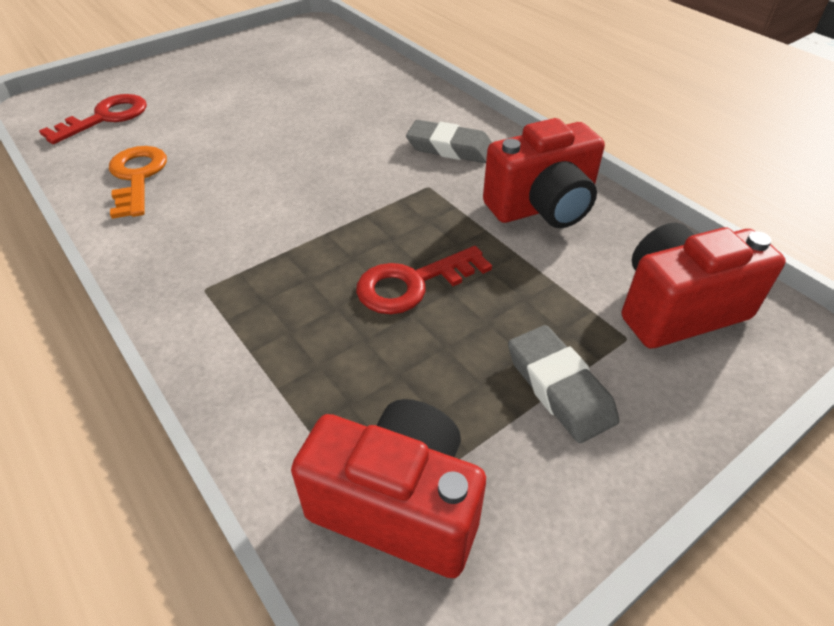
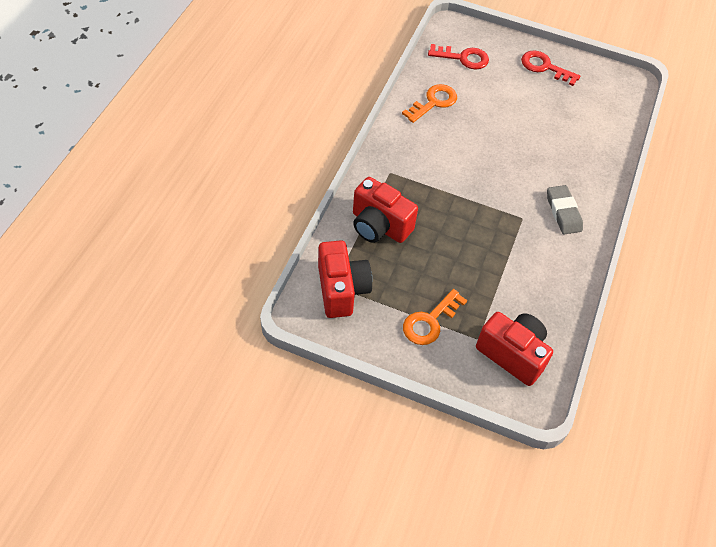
camera: 55 degrees right, 10 degrees up
(413, 284) = (449, 244): red key -> red key (545, 67)
(542, 208) = (545, 274): red camera -> red camera (379, 226)
(559, 388) = (430, 321): grey eraser -> orange key

